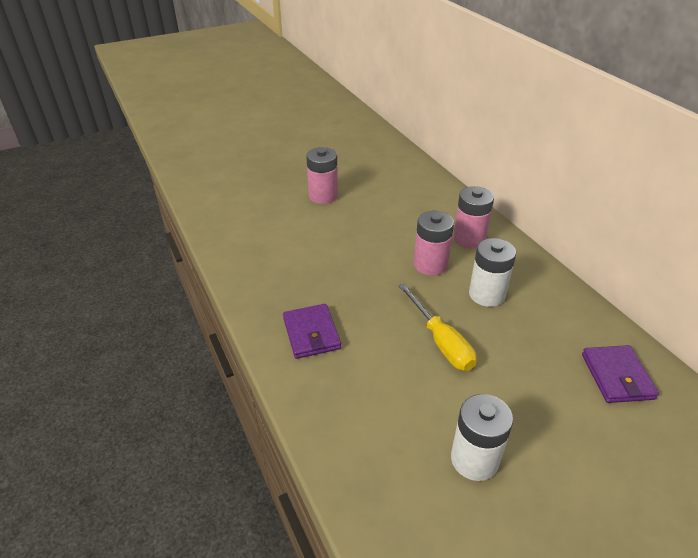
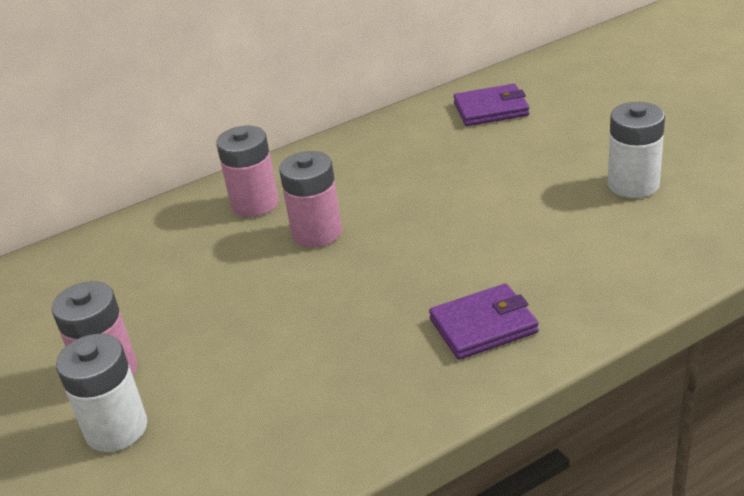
camera: 90 degrees left, 5 degrees down
(440, 341) = (470, 215): yellow screwdriver -> none
(486, 294) = (376, 186): white battery -> white battery (116, 429)

